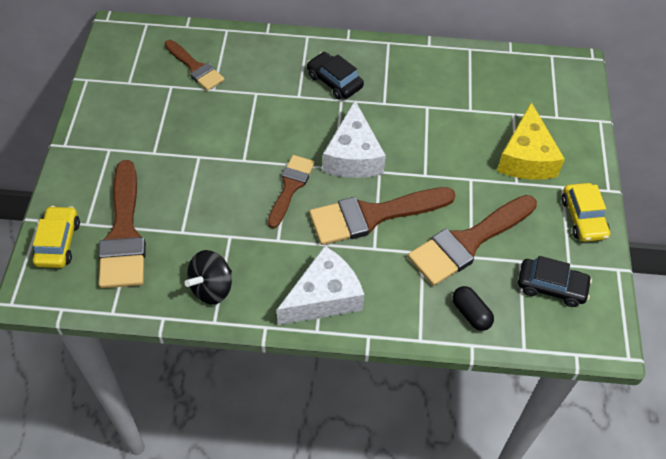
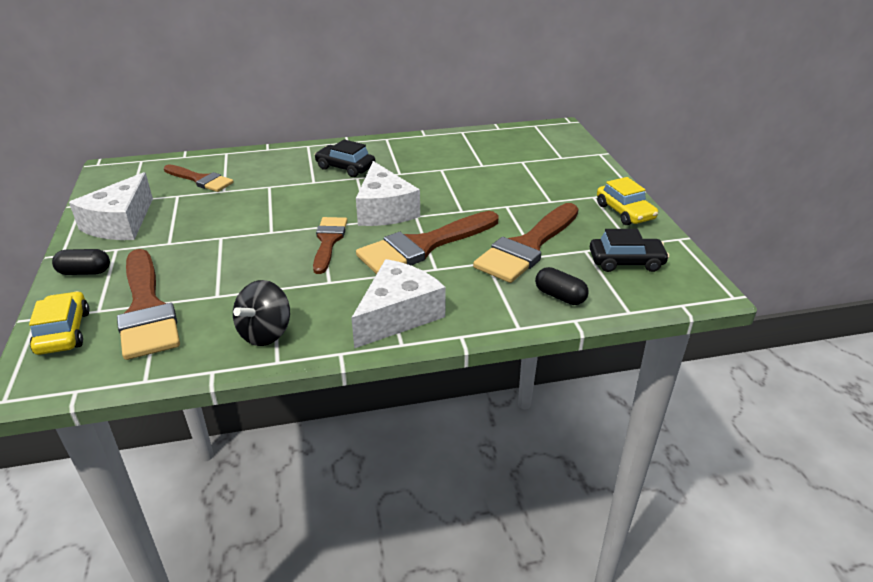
camera: 15 degrees left, 20 degrees down
(81, 173) = (85, 272): none -> black capsule
(117, 115) = (120, 223): none -> white cheese
(526, 158) = (549, 184): yellow cheese -> none

